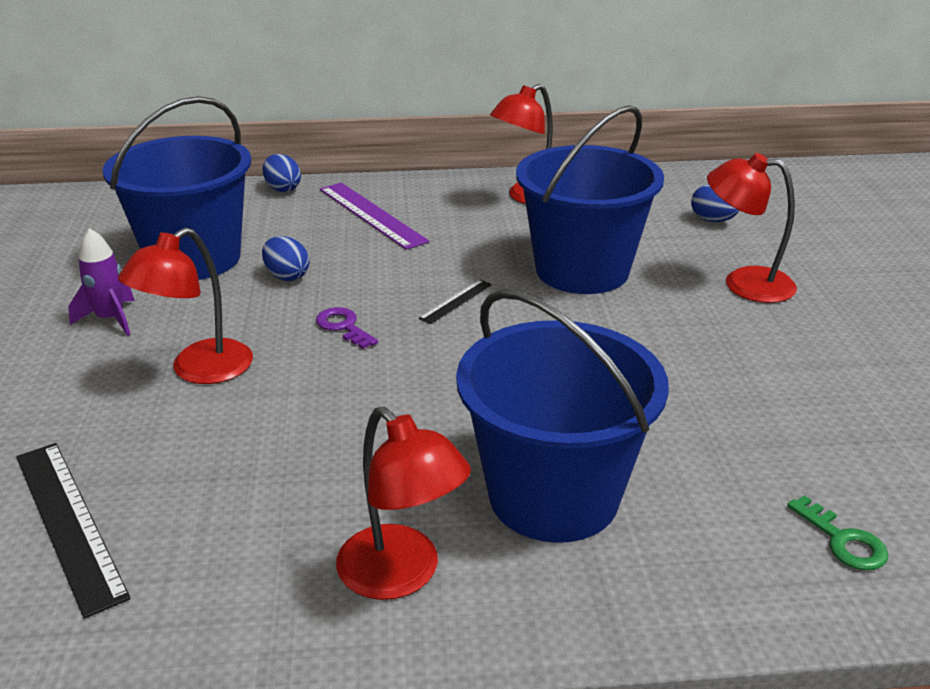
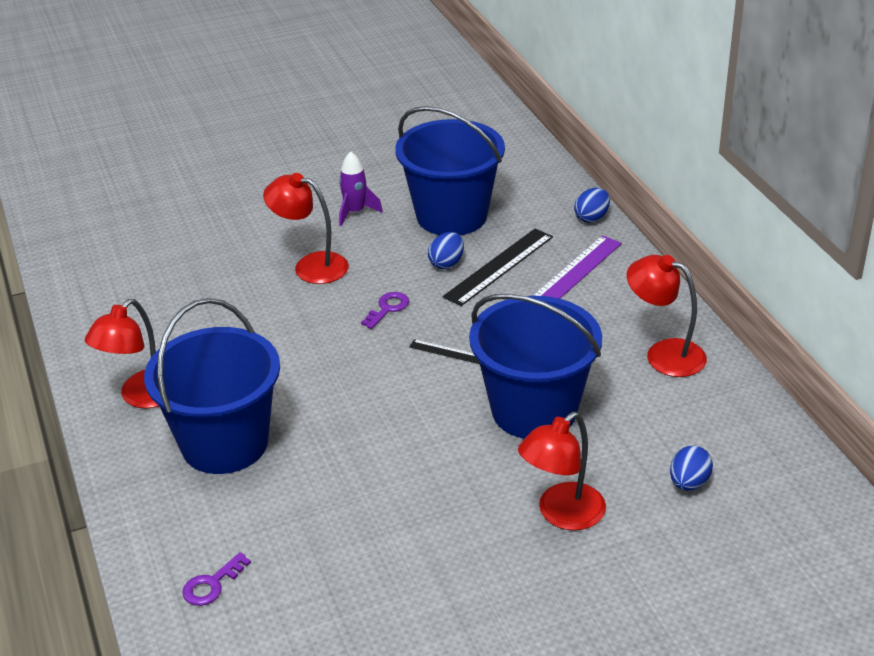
camera: 75 degrees right, 5 degrees up
(68, 523) = (158, 272): black ruler -> black ruler (499, 266)
(744, 283) = (562, 514): red lamp -> red lamp turned 135 degrees counterclockwise
(843, 541) = (212, 584): green key -> purple key

